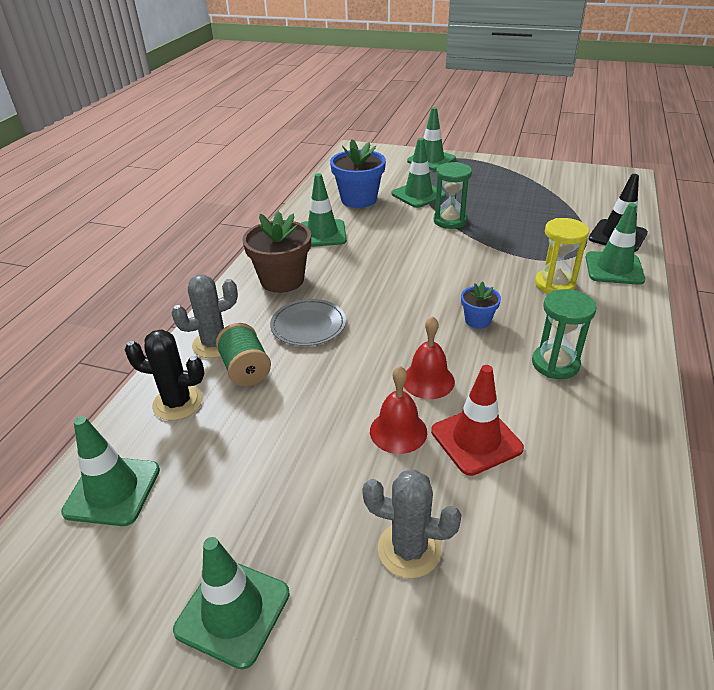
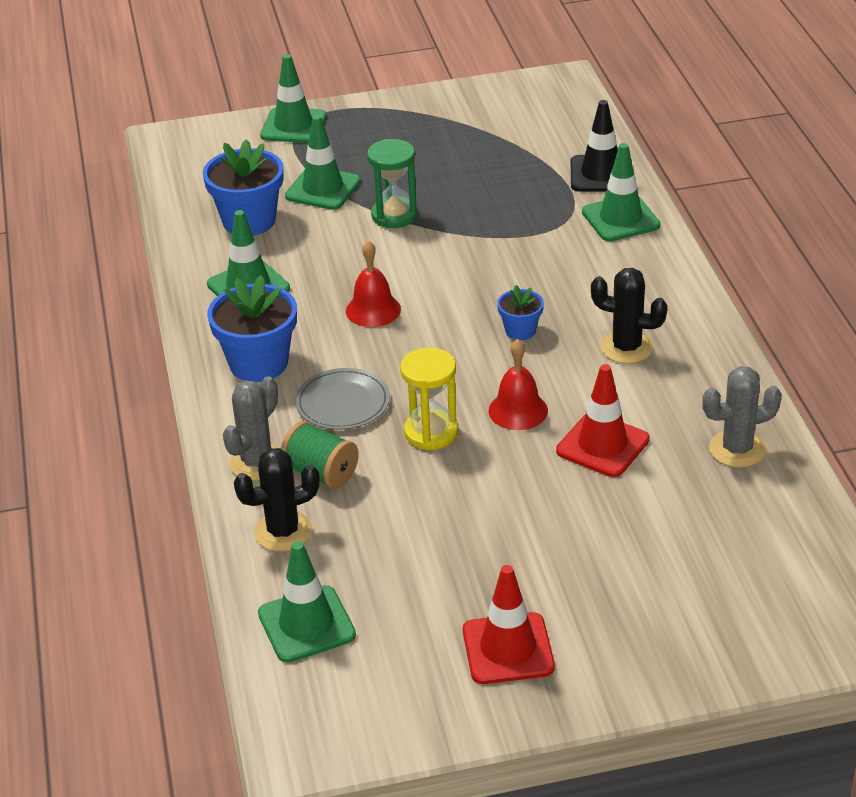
camera: 30 degrees left, 0 degrees up
(233, 611) = (508, 649): green traffic cone -> red traffic cone
(282, 280) = (258, 363): brown flower pot -> blue flower pot
(398, 431) = (527, 467): red bell -> red bell (373, 310)
(409, 549) = (610, 549): grey cactus -> grey cactus (737, 449)
(554, 284) = (571, 260): yellow hourglass -> yellow hourglass (431, 432)
(555, 364) = (626, 348): green hourglass -> black cactus

